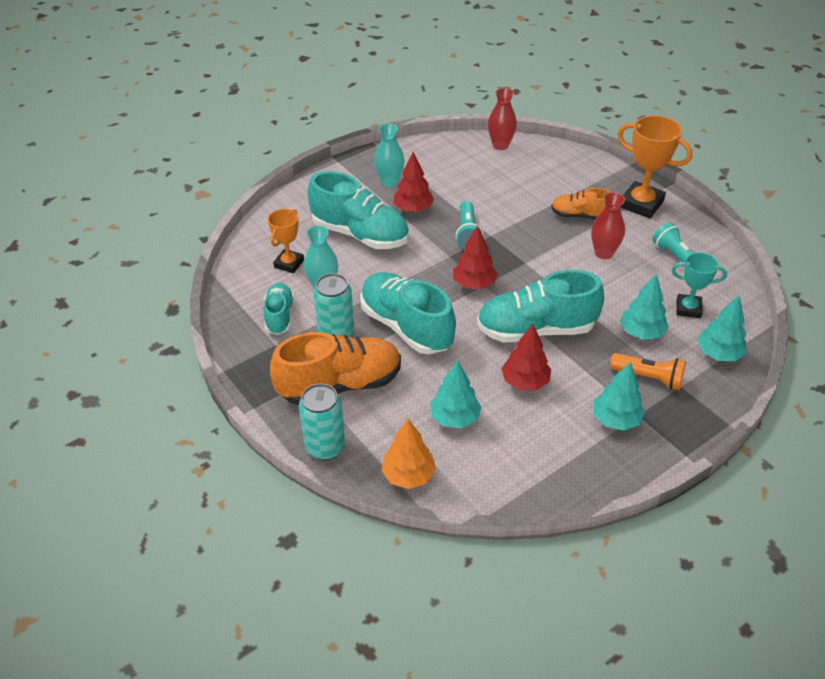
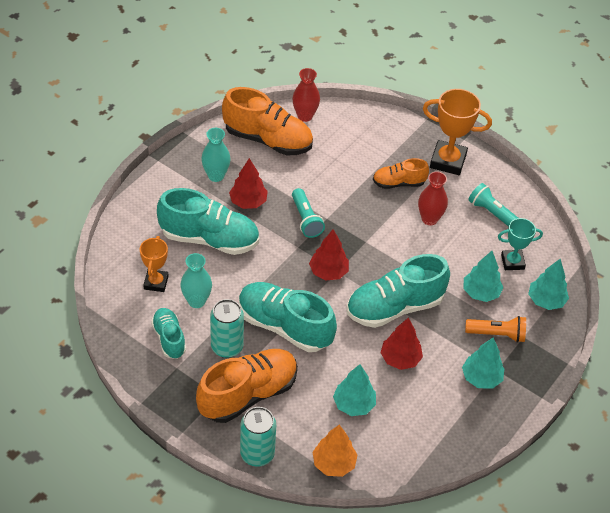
camera: 20 degrees left, 5 degrees up
(455, 159) = (268, 140): none -> orange shoe

